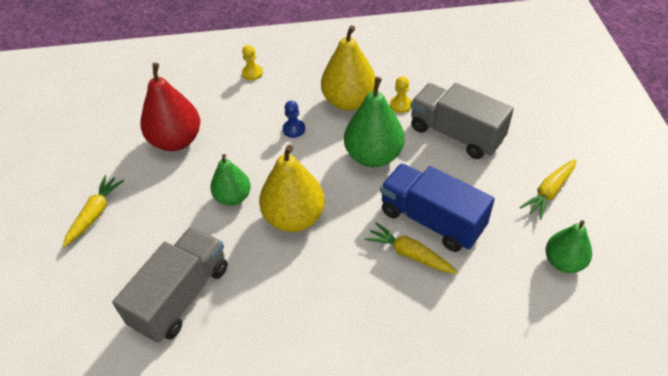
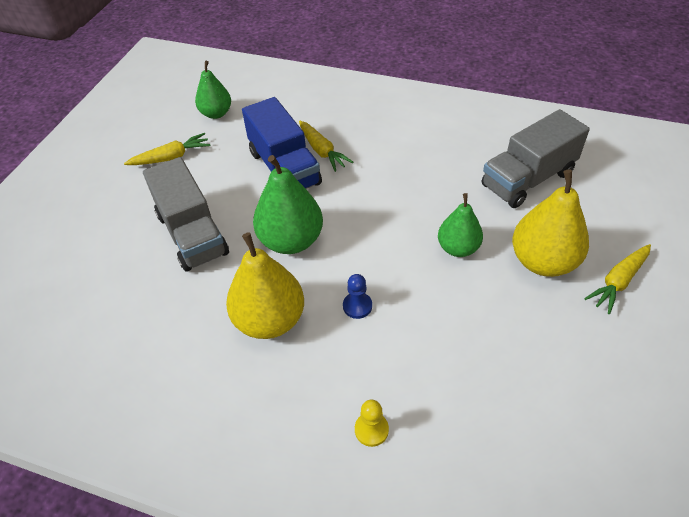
camera: 155 degrees left, 0 degrees up
(176, 141) = (511, 346): red pear -> none
(294, 217) = (403, 208): yellow pear -> yellow pear (543, 261)
(400, 105) = (216, 291): yellow pawn -> none

